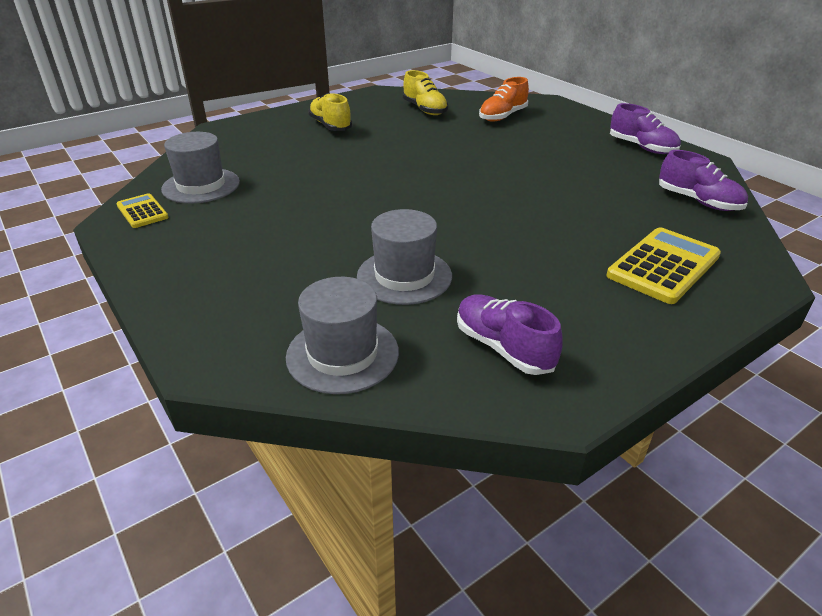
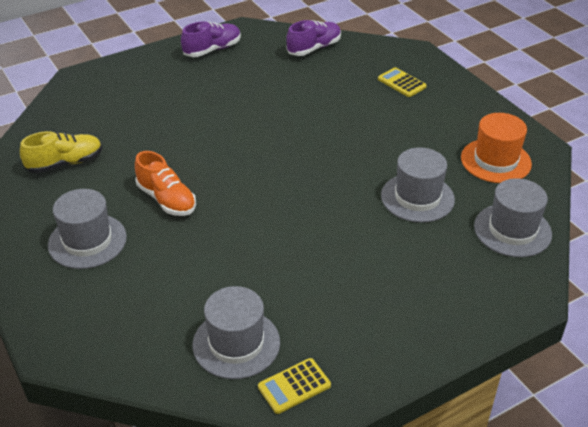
camera: 85 degrees left, 5 degrees up
(330, 126) = (87, 241): yellow shoe -> grey hat
(502, 116) = (109, 112): orange shoe -> orange shoe (166, 199)
(503, 347) = (495, 161): purple shoe -> orange hat
(663, 266) = (401, 83): yellow calculator -> yellow calculator, size x0.57

